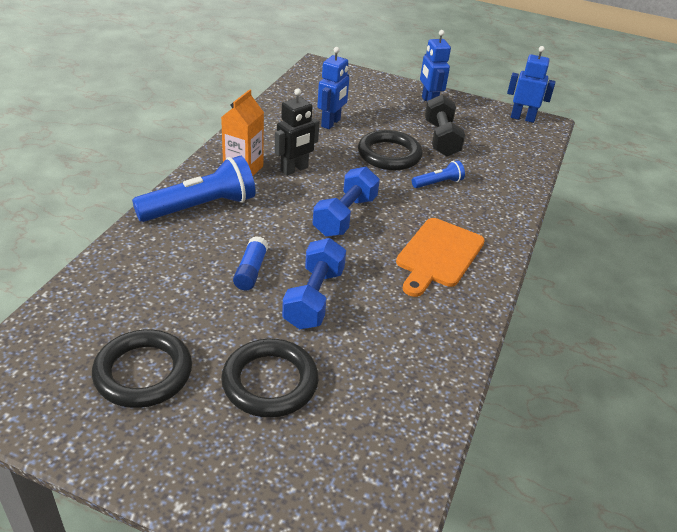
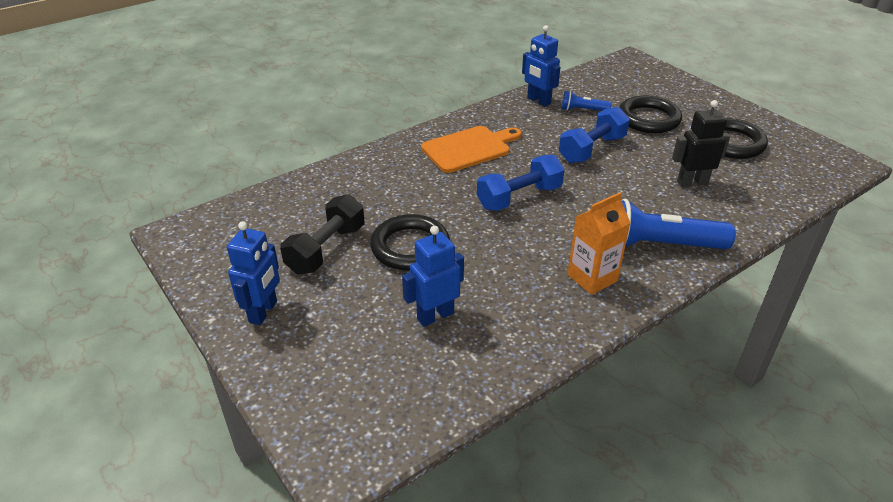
camera: 145 degrees left, 0 degrees up
(251, 271) = (632, 178): blue glue stick -> none
(294, 169) = (533, 260): black robot -> black robot (692, 182)
(438, 183) = (397, 201): blue flashlight -> blue flashlight (583, 110)
(522, 118) = (187, 248): blue robot -> blue robot (538, 101)

